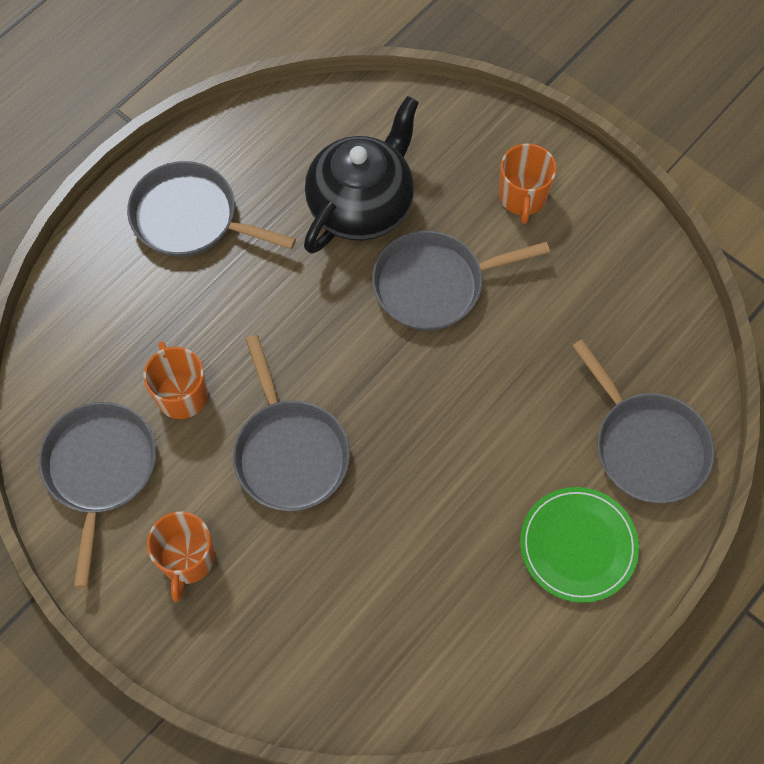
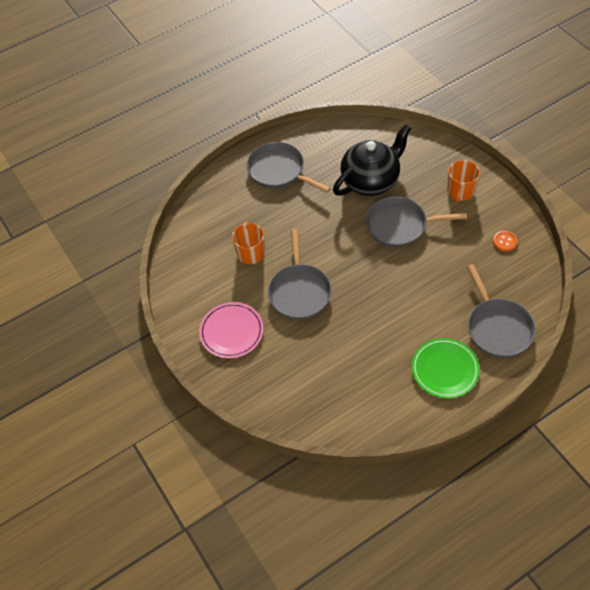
camera: 20 degrees right, 10 degrees down
(100, 469) = (199, 280): grey pan -> none
(187, 560) = (231, 331): orange mug -> pink plate
(620, 279) = (504, 241): none -> orange button

